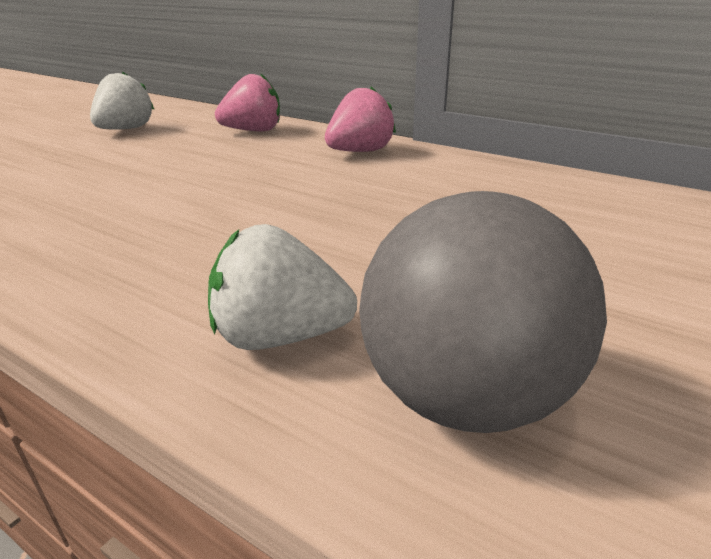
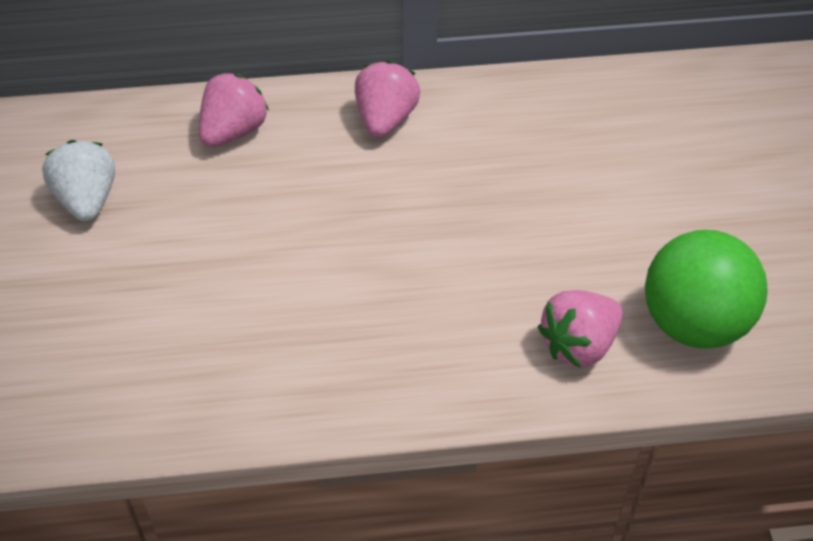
camera: 40 degrees left, 20 degrees up
(280, 336) = (579, 345): white strawberry -> pink strawberry
(465, 396) = (693, 323): grey ball -> green ball

